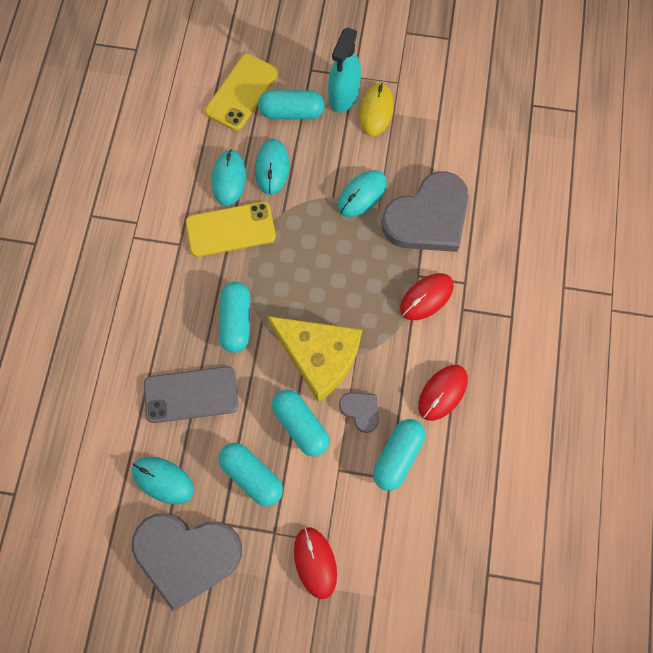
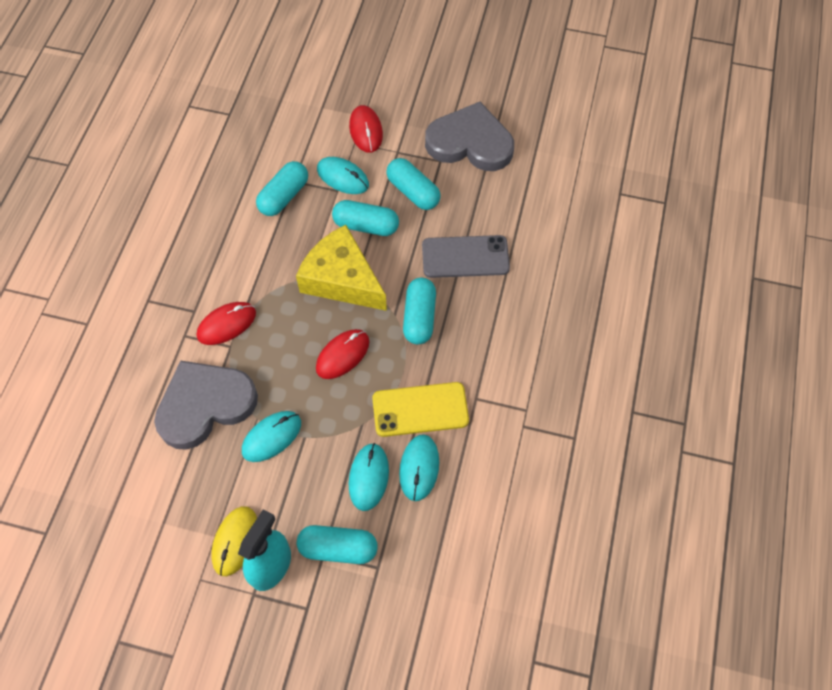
camera: 175 degrees left, 10 degrees down
(163, 480) = (490, 194): turquoise mouse -> turquoise mouse (343, 177)
(242, 92) = (397, 582): yellow phone -> none
(301, 424) = (366, 226): turquoise capsule -> turquoise capsule turned 45 degrees counterclockwise
(360, 410) = (310, 232): grey heart -> none
(442, 392) = (232, 241): red mouse -> red mouse (342, 355)

